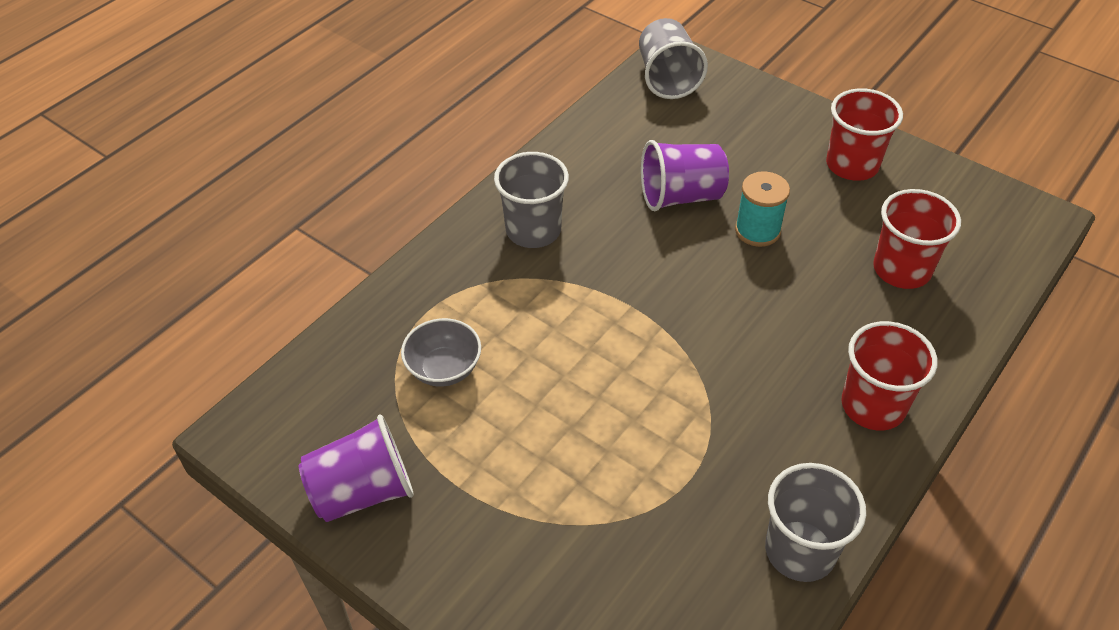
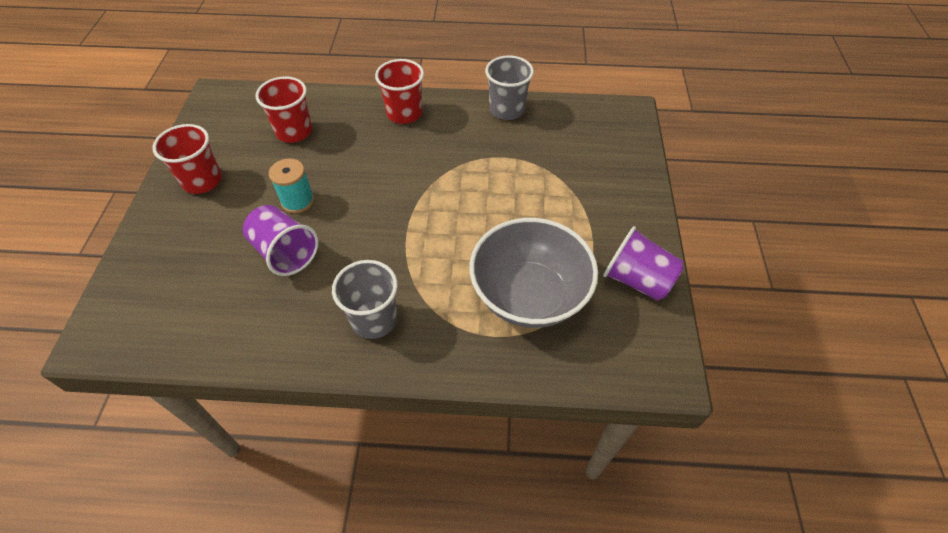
camera: 125 degrees left, 5 degrees up
(444, 369) = (529, 295): grey bowl -> grey bowl, size x2.08
(667, 78) = (131, 328): grey cup -> none

